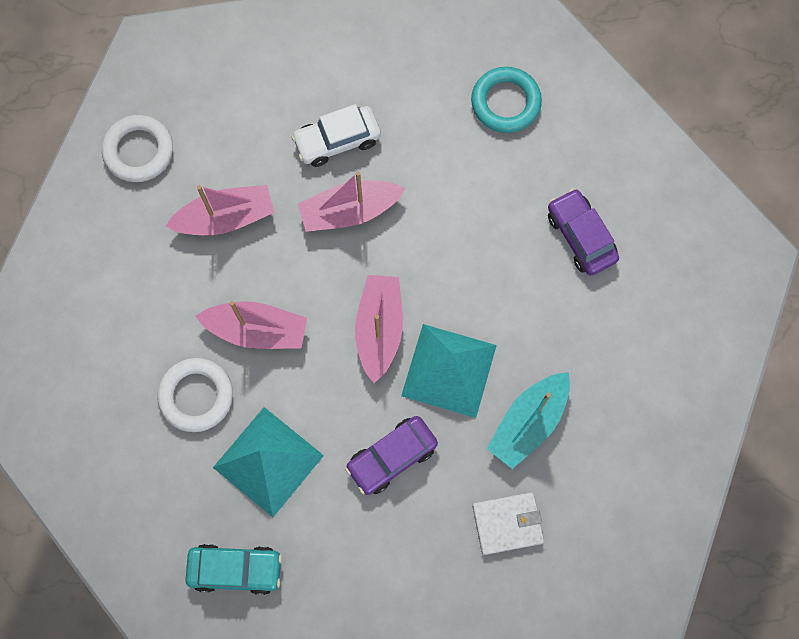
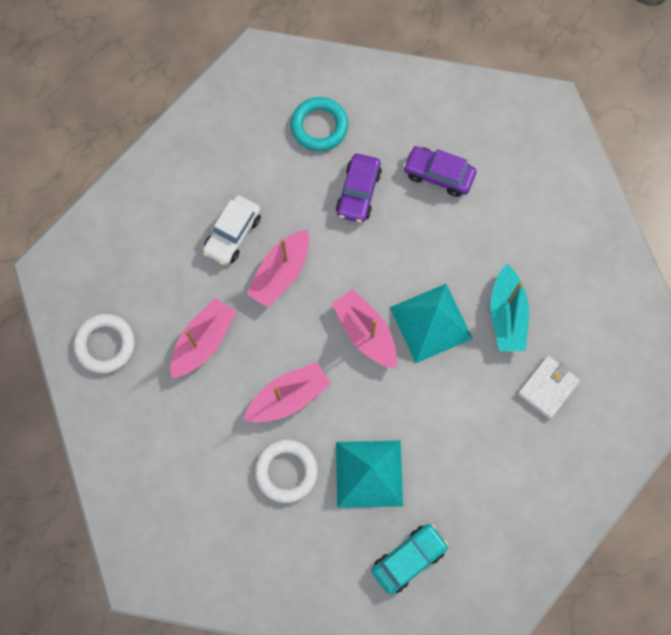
camera: 40 degrees left, 0 degrees up
(392, 457) = (443, 406): purple car -> purple car (358, 192)

